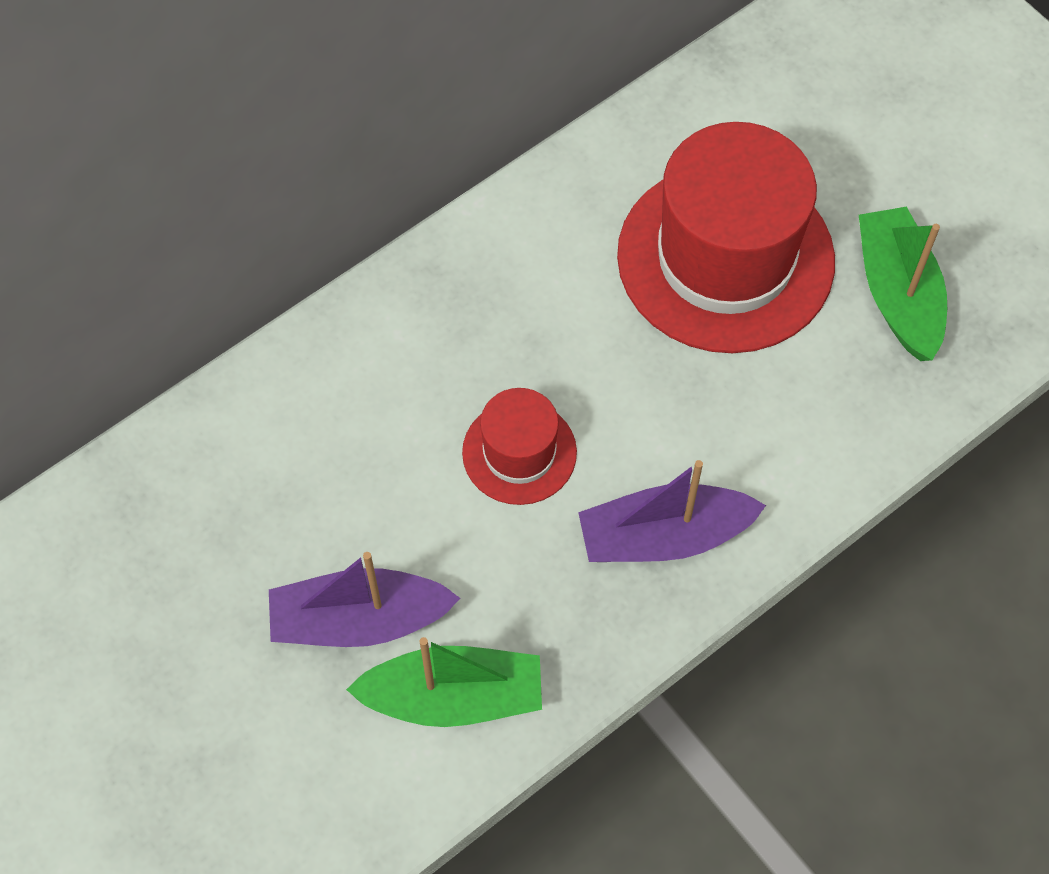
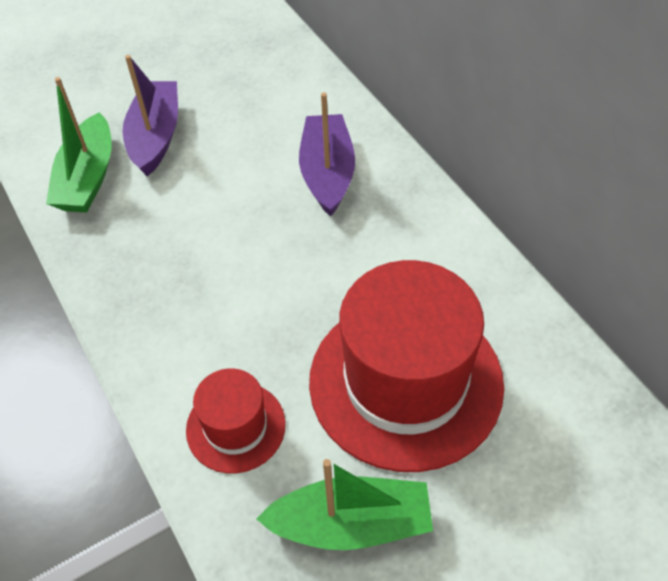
camera: 100 degrees right, 10 degrees down
(519, 452) = (253, 225): red hat -> red hat (236, 427)
(664, 536) = (163, 305): purple boat -> purple boat (327, 173)

